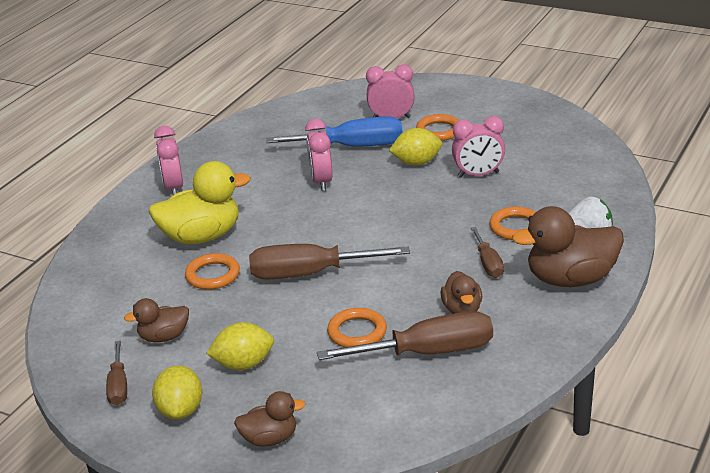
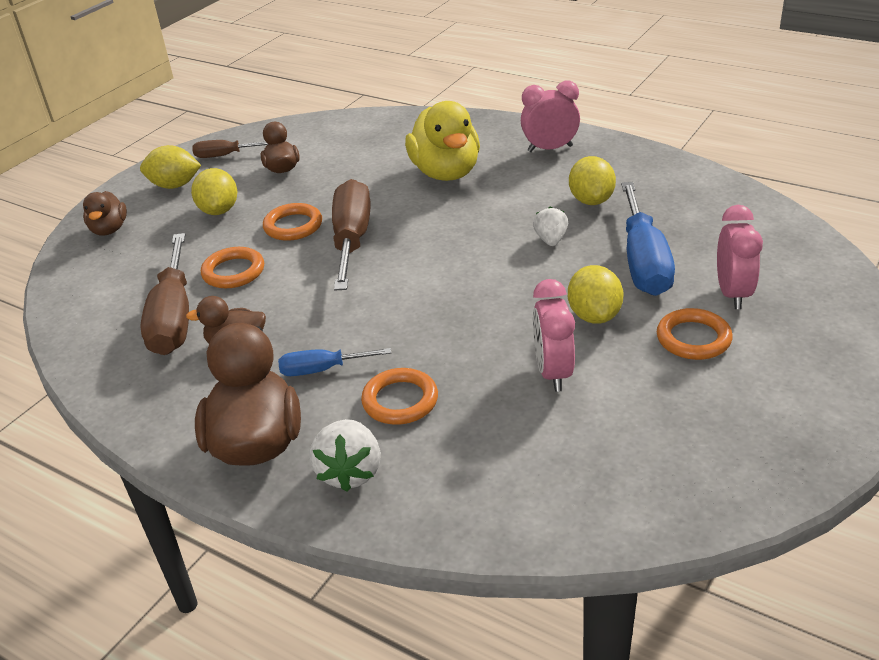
camera: 95 degrees right, 5 degrees up
(213, 275) = (372, 184): orange ring -> orange ring (293, 226)
(265, 167) = (591, 200): none -> yellow lemon
(321, 182) = (551, 240): pink clock -> white strawberry
(488, 263) = (322, 370): brown screwdriver -> blue screwdriver

